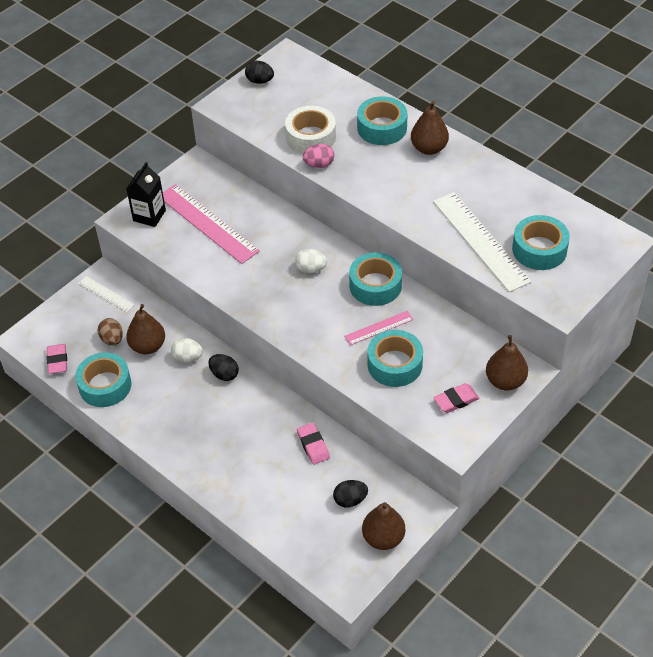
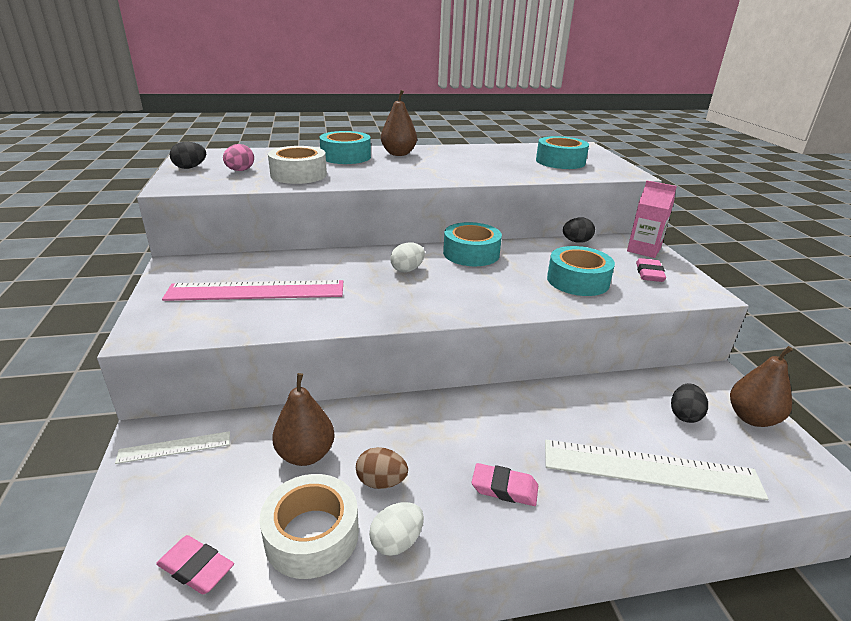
camera: 55 degrees left, 20 degrees down
(105, 385) = (312, 535): turquoise tape -> white tape
(112, 339) = (249, 482): brown egg -> brown egg (381, 482)
(149, 215) = (174, 317): black carton -> none
(188, 357) = (366, 430): white egg -> white egg (396, 542)
(224, 374) = (425, 415): black egg -> black egg (576, 241)
(313, 445) = (588, 404): pink eraser -> pink eraser (504, 488)
(319, 164) = (336, 182): pink egg -> pink egg (240, 170)
(379, 328) = (524, 270): pink ruler -> none
(481, 241) = (525, 170): white ruler -> white ruler (650, 469)
(505, 381) = (643, 250): brown pear -> pink carton

